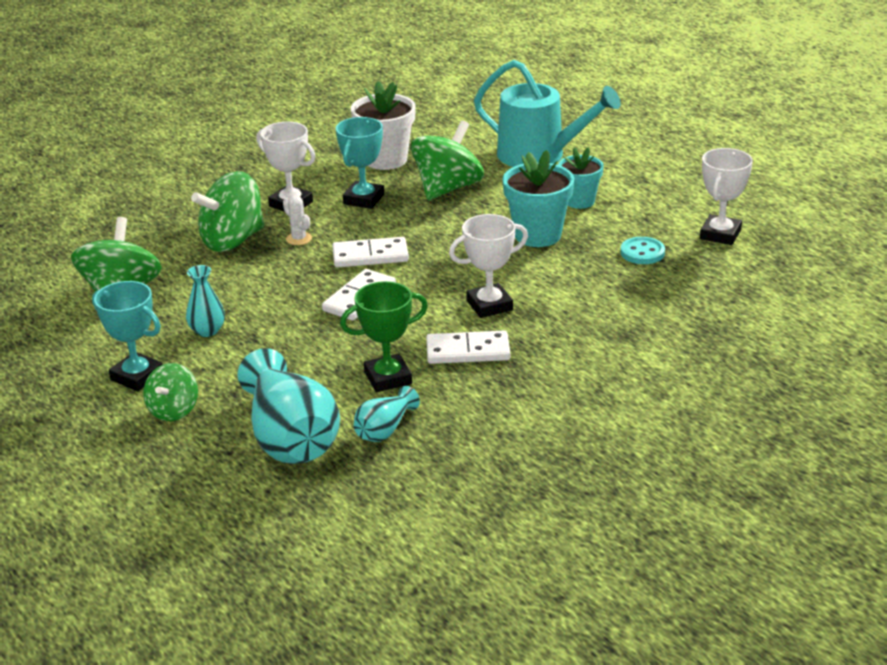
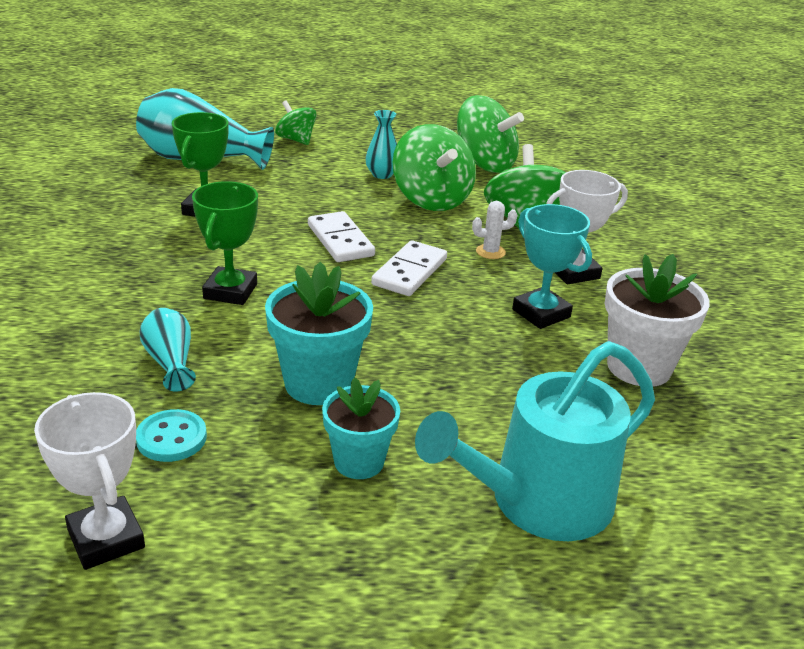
camera: 120 degrees right, 0 degrees up
(137, 376) = (356, 141): turquoise trophy -> none
(384, 429) = (149, 187): turquoise vase -> turquoise vase (170, 362)
(447, 188) = (511, 376): green spinning top -> green spinning top (431, 199)
(468, 351) = (181, 252): white domino -> none
(489, 305) = (230, 291): white trophy -> green trophy

